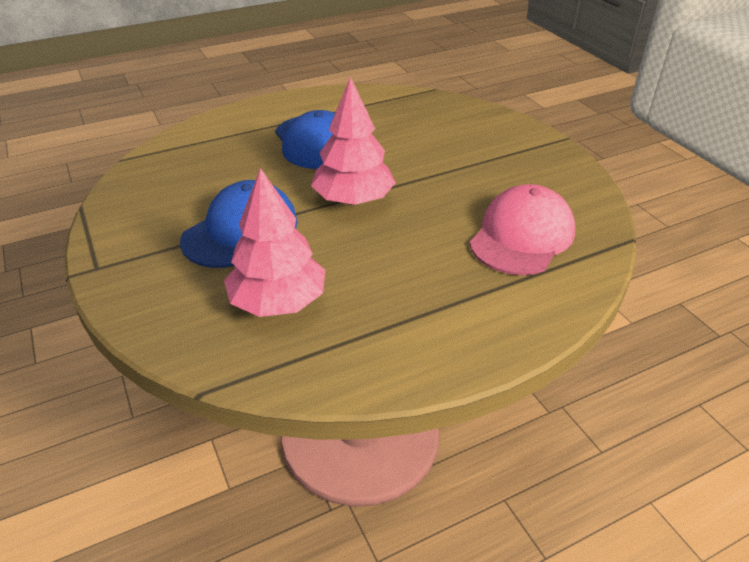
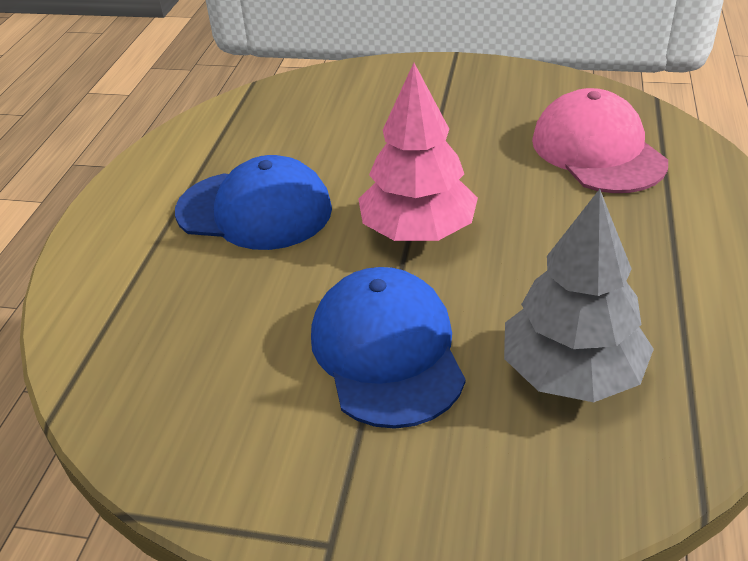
camera: 50 degrees left, 0 degrees up
(278, 302) = (571, 372): pink tree -> grey tree

